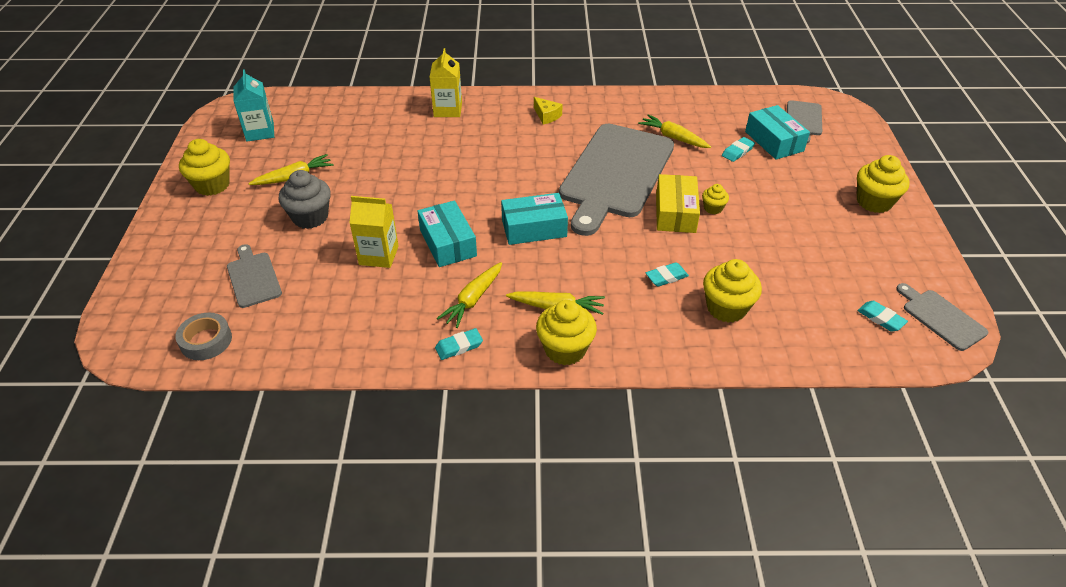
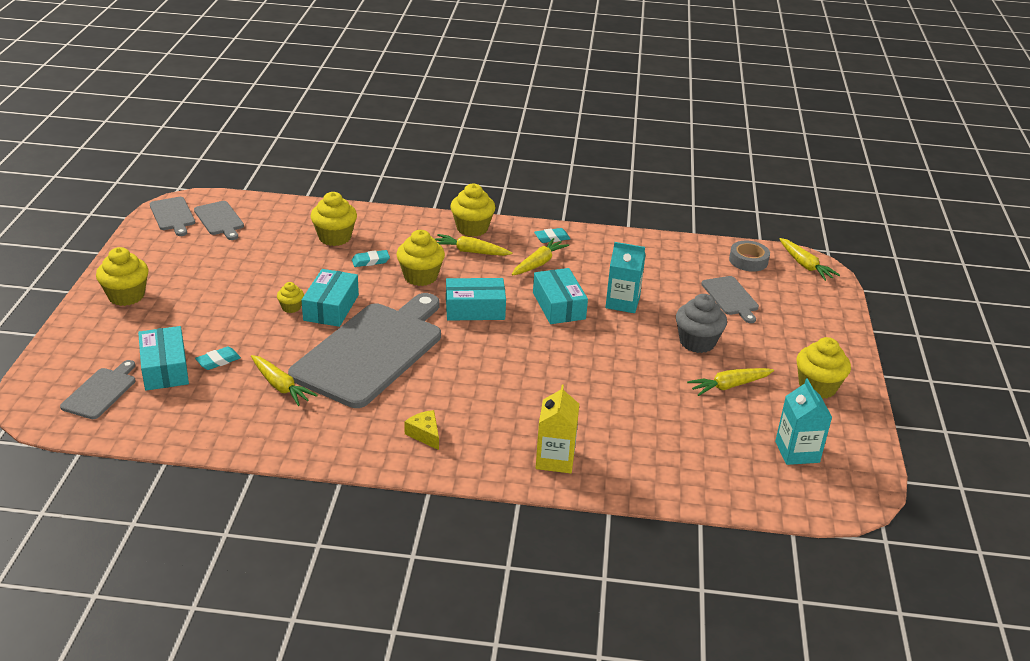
camera: 175 degrees left, 10 degrees down
(133, 343) = (805, 265): none -> yellow carrot
(379, 255) = (622, 302): yellow carton -> turquoise carton
(602, 262) = (420, 276): none -> yellow cupcake
(675, 213) = (331, 307): yellow box -> turquoise box
(881, 318) = (219, 220): turquoise eraser -> grey cutting board

